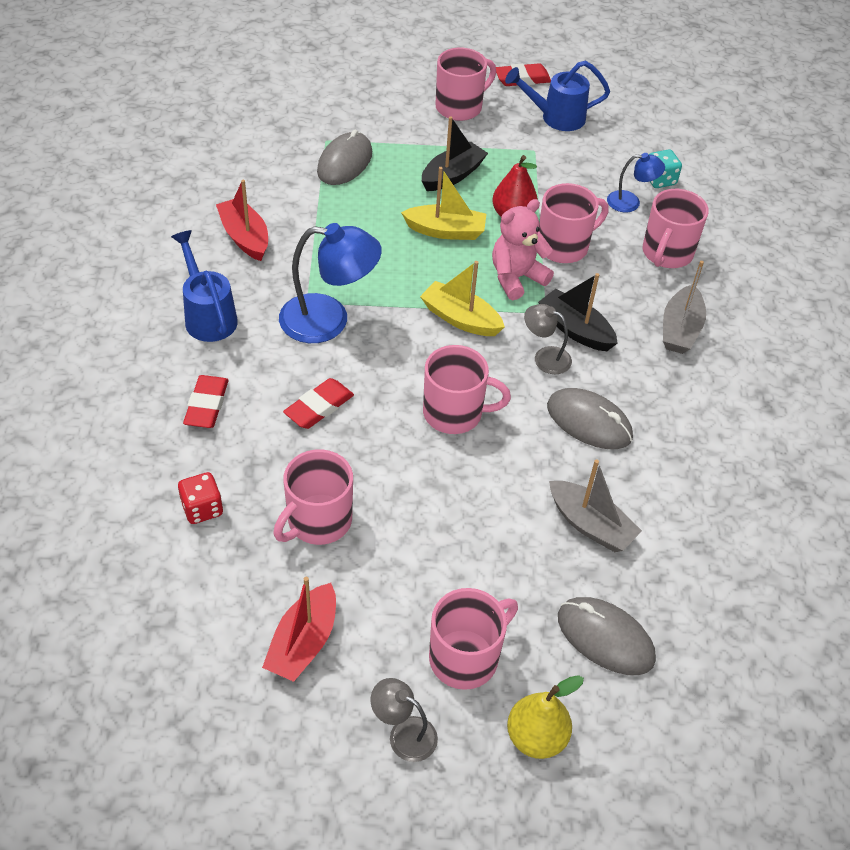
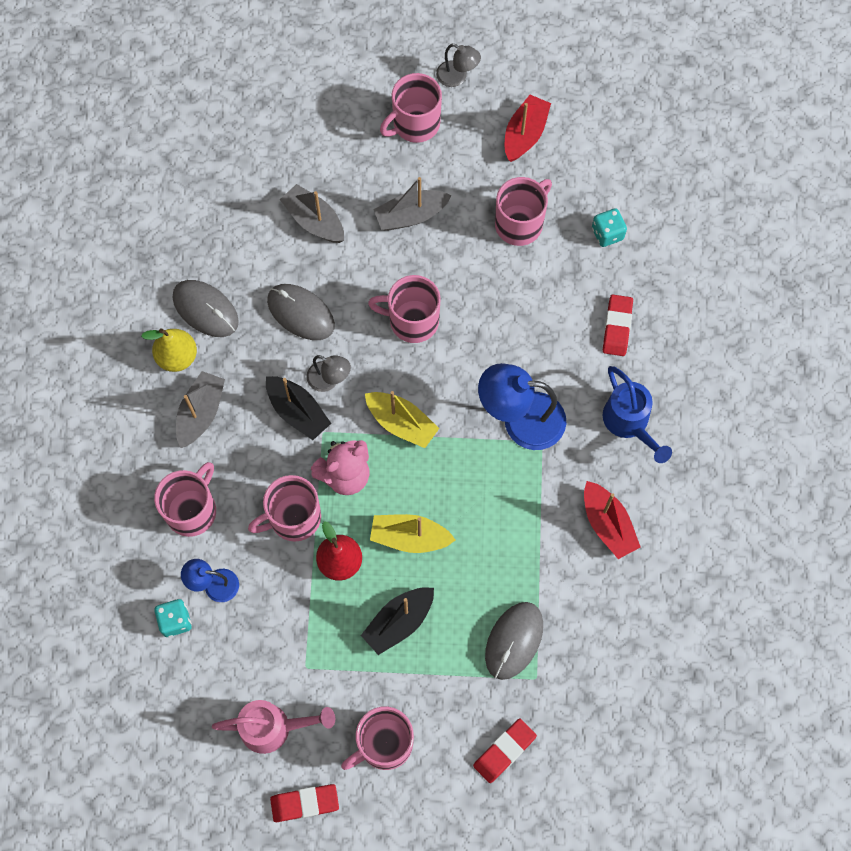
camera: 175 degrees left, 20 degrees up
(202, 508) = (607, 234): red dice -> turquoise dice
(319, 407) = (524, 326): red eraser -> red eraser (504, 751)
(463, 531) = (411, 216): none -> grey boat
(536, 737) = (372, 74): yellow pear -> yellow pear (177, 357)
(556, 117) = (273, 728): blue watering can -> pink watering can
(605, 638) = (317, 136): grey mouse -> grey mouse (205, 309)

